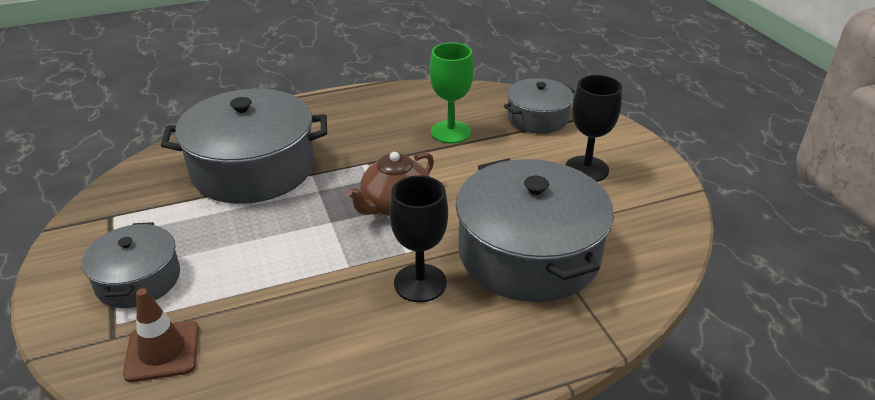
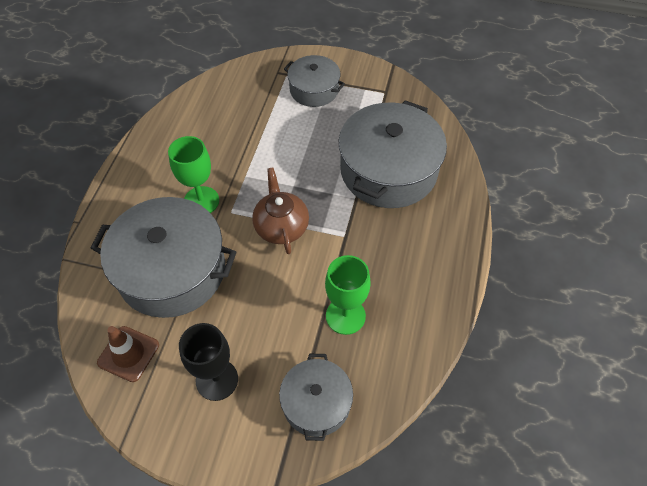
camera: 125 degrees right, 20 degrees up
(162, 351) = (251, 86): brown traffic cone -> brown traffic cone (128, 354)
(420, 283) = (201, 201): black goblet -> green goblet

